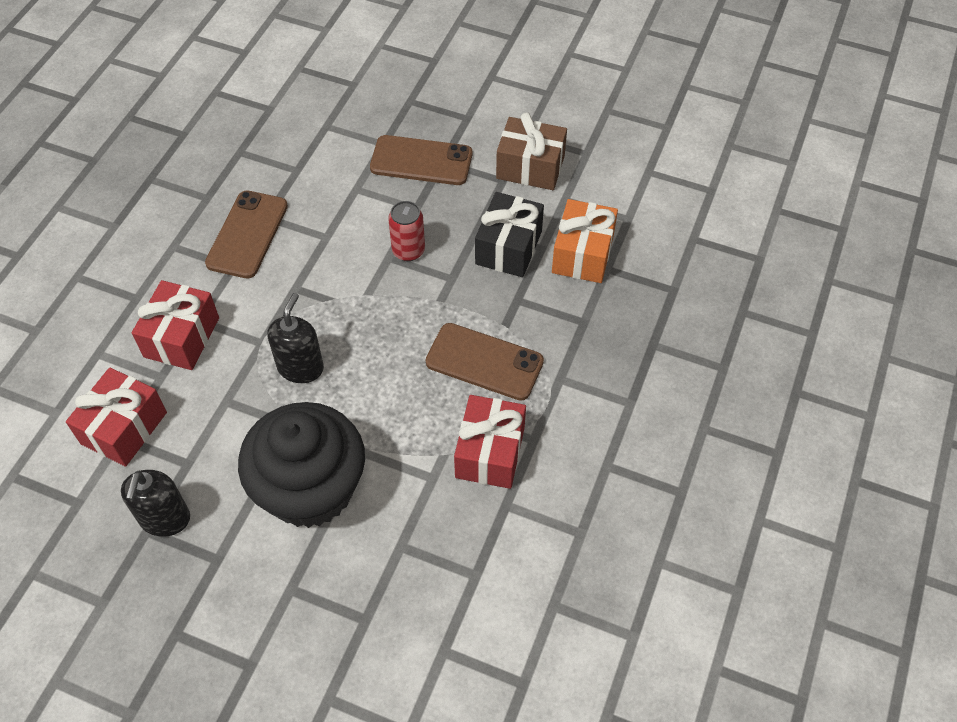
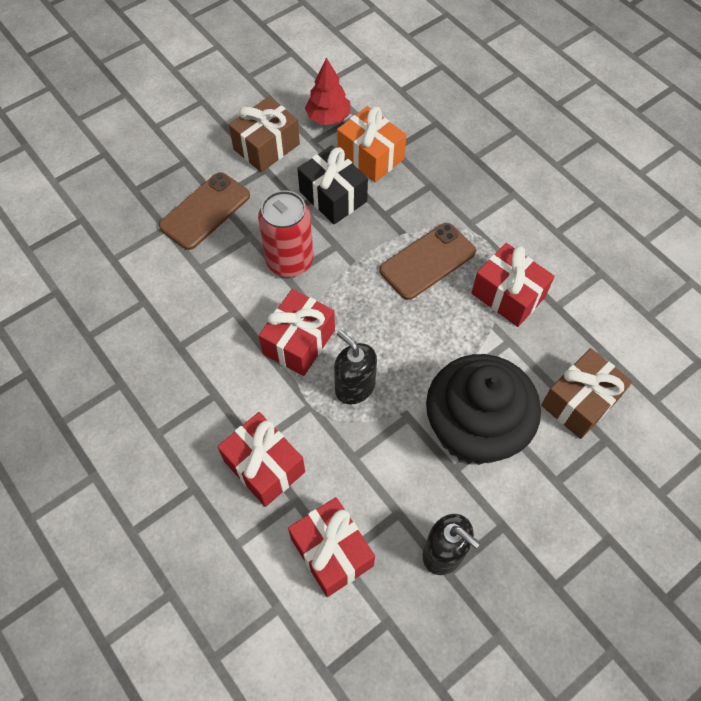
camera: 60 degrees left, 5 degrees up
(247, 234) = (188, 368): brown phone -> none
(323, 301) = (299, 342): none -> red gift
(397, 574) = (579, 402): none -> brown gift
(408, 250) = (289, 261): red can -> red can, size x1.57
(605, 196) = (328, 117): none -> red tree

